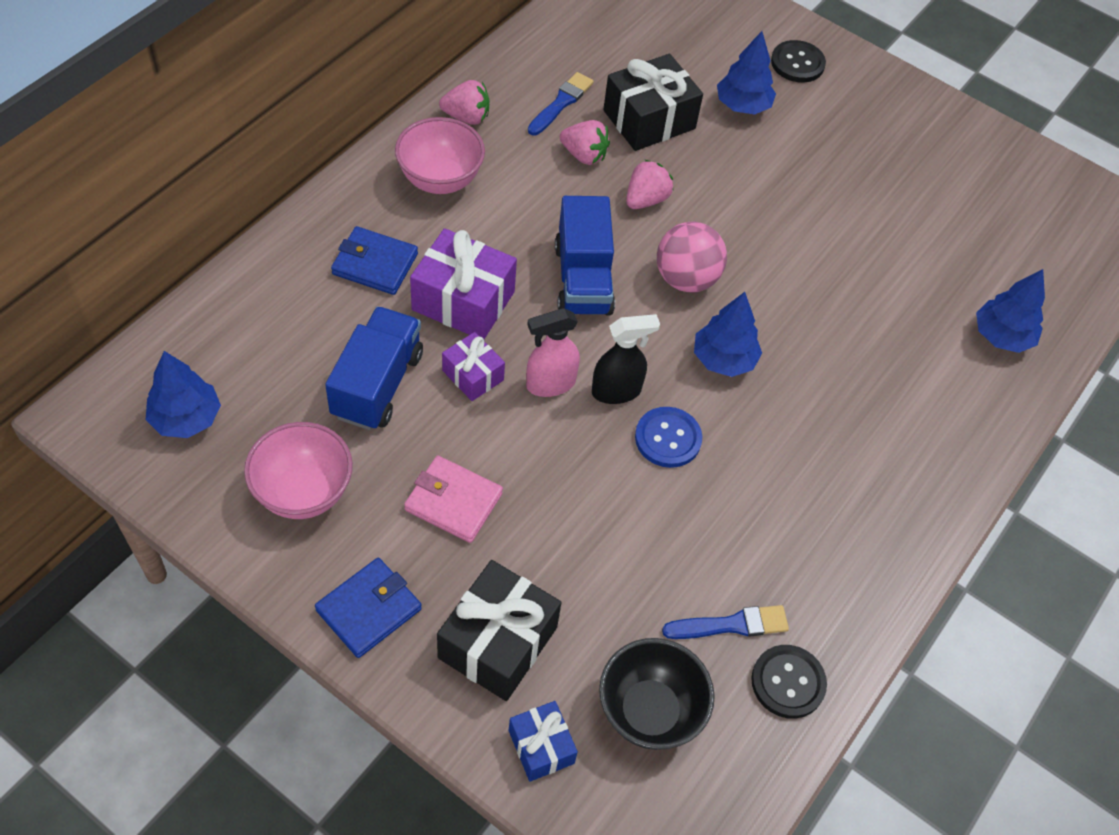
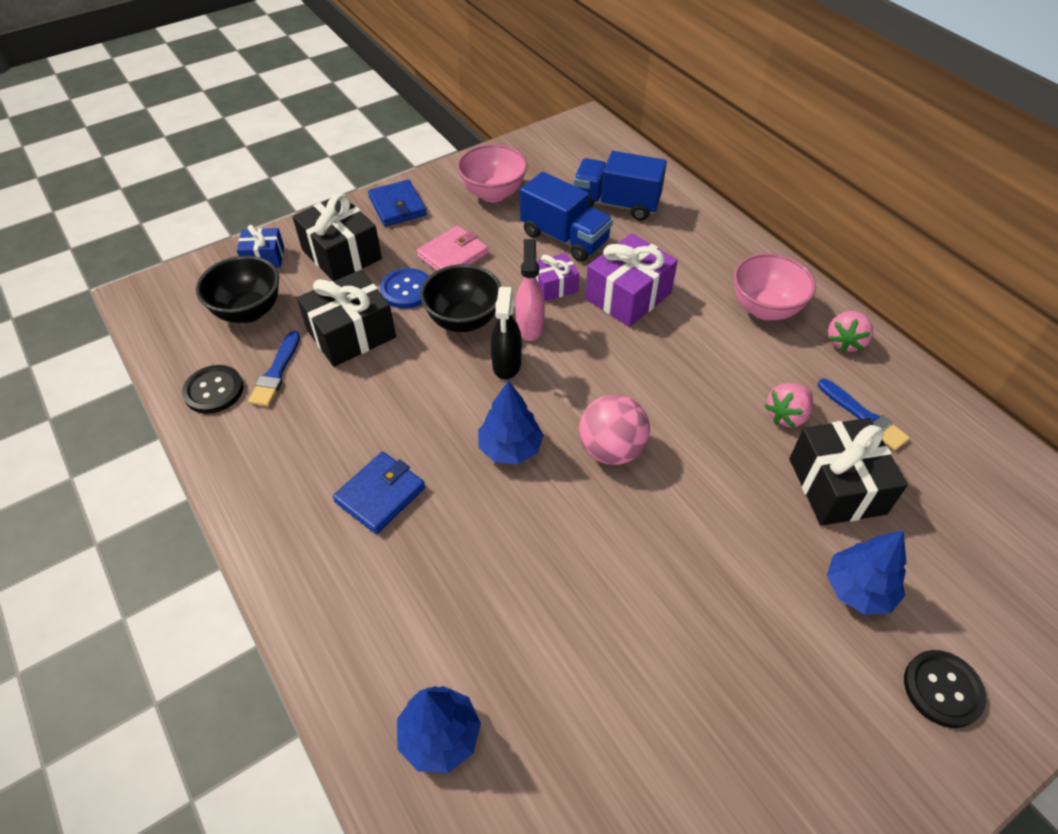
camera: 115 degrees right, 5 degrees down
(186, 418) = (569, 156): blue tree -> none
(375, 264) = (678, 256): blue wallet -> blue wallet (380, 495)
(566, 453) = (463, 320): none -> black bowl
(583, 279) = (630, 374): blue truck -> blue truck (616, 204)
(637, 567) = (351, 334): none -> black gift
(646, 199) = (719, 448): pink strawberry -> none
(668, 438) = (448, 384): blue button -> blue button (406, 290)

